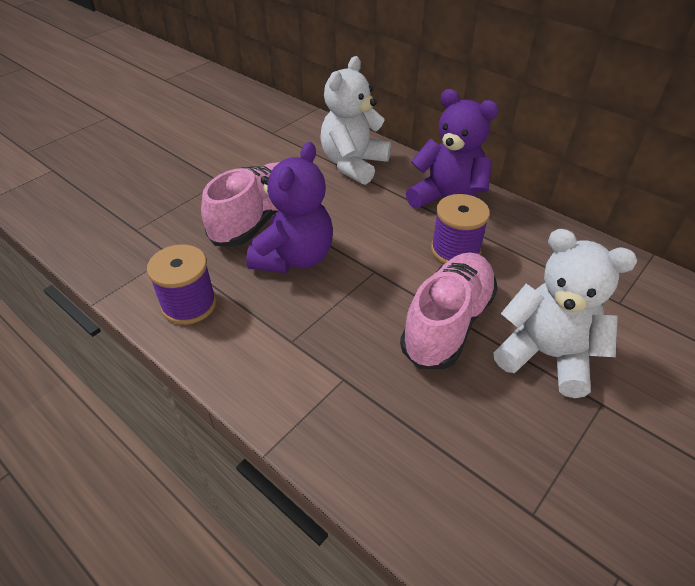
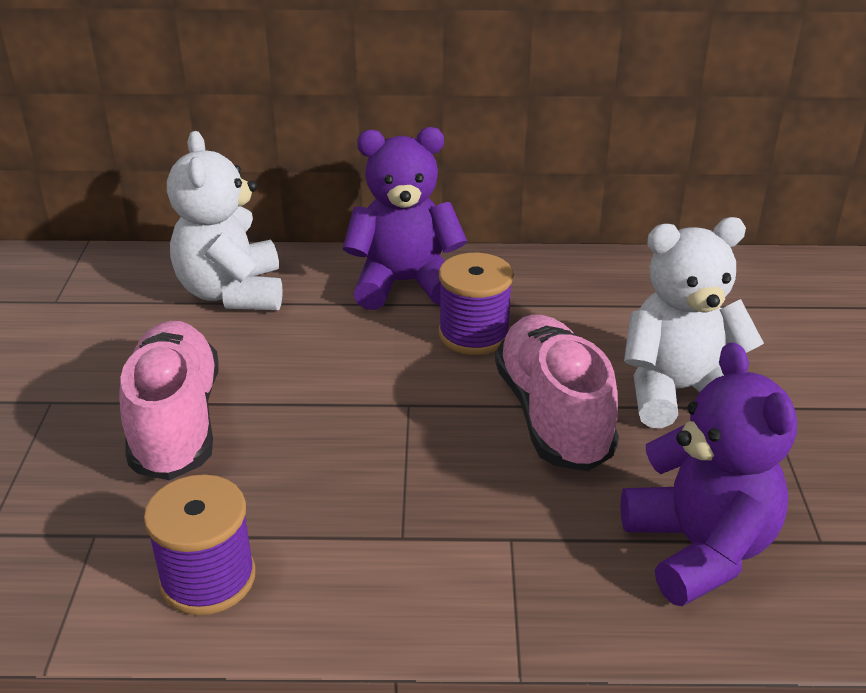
camera: 40 degrees left, 10 degrees down
(294, 257) = (288, 442): purple teddy bear -> purple teddy bear (699, 549)

